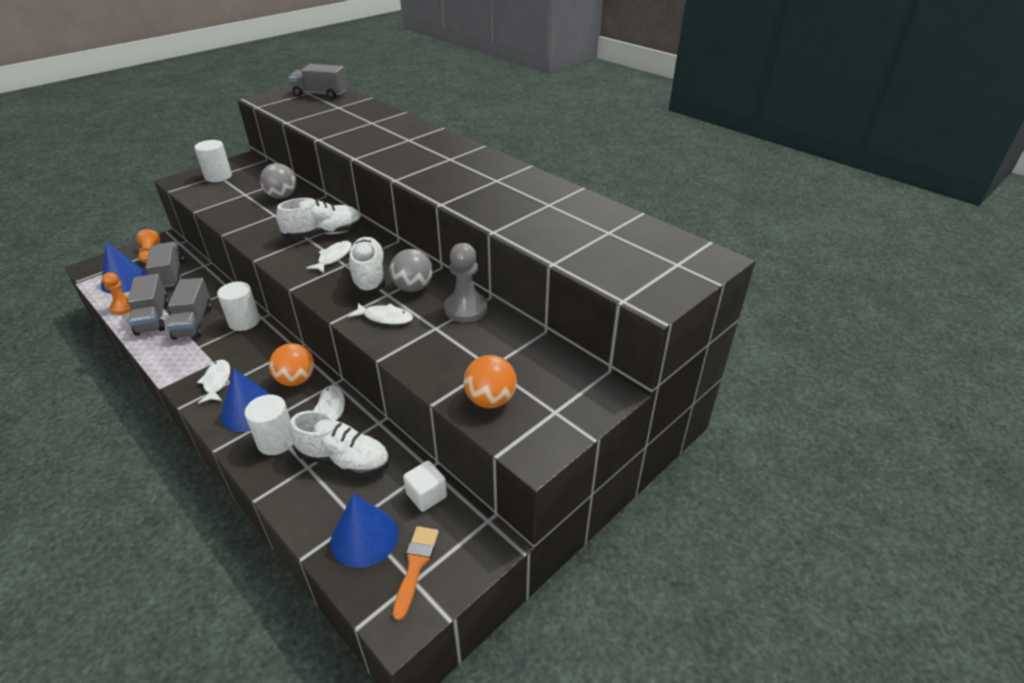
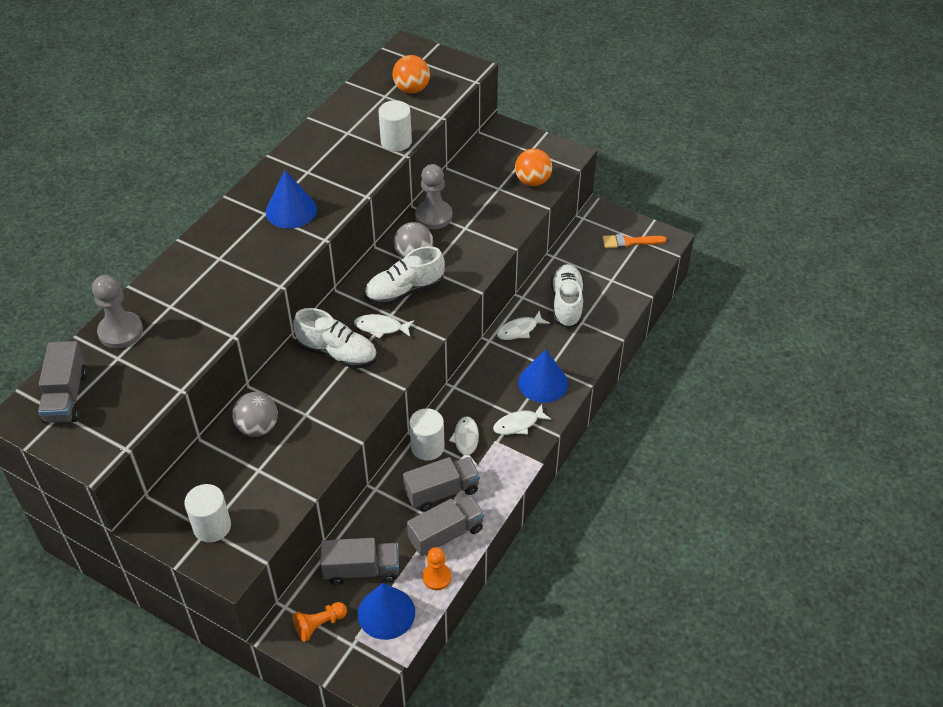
camera: 105 degrees left, 10 degrees up
(170, 275) = (361, 570): grey truck -> grey truck turned 150 degrees counterclockwise
(276, 441) = (566, 351): white cylinder -> white cylinder (396, 142)
(296, 380) = (495, 367): orange ball -> orange ball (412, 89)
(324, 234) = (337, 353): white shoe -> white shoe turned 150 degrees clockwise
(361, 108) = (120, 331): none -> grey pawn
(364, 537) = (622, 271): blue cone -> blue cone (291, 210)
(385, 317) = (463, 260): white fish -> white fish (466, 441)
(426, 495) = (577, 251): white cube -> none

